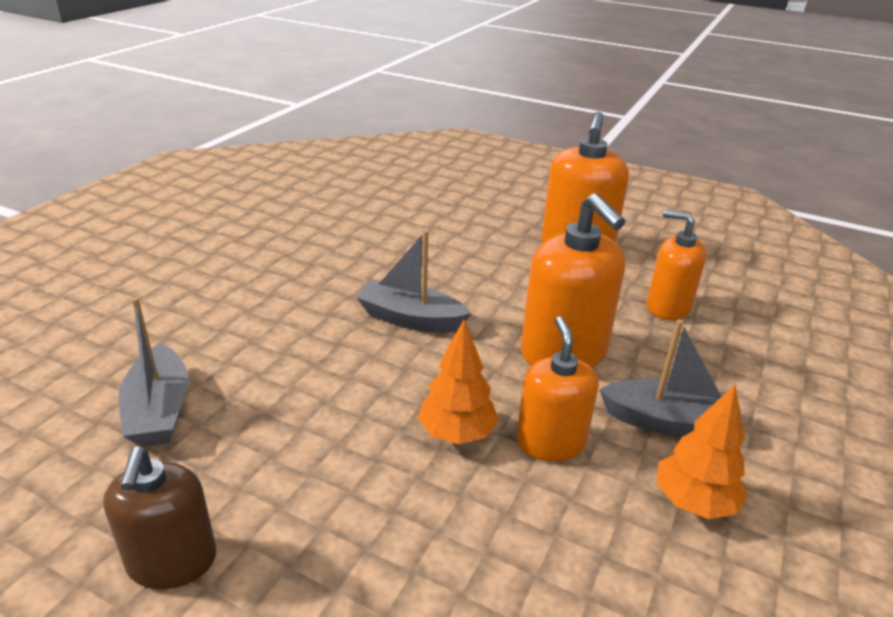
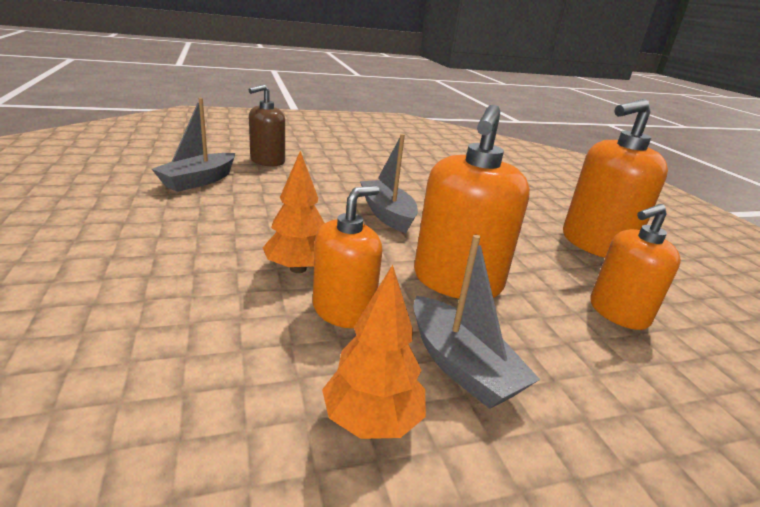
camera: 45 degrees right, 5 degrees down
(172, 561) = (86, 224): brown soap dispenser -> brown soap dispenser (267, 161)
(668, 307) = (618, 313): orange soap dispenser -> orange soap dispenser turned 105 degrees counterclockwise

